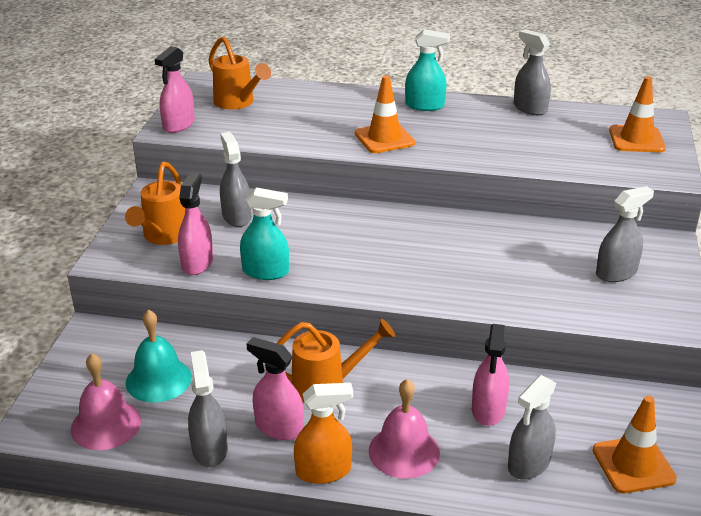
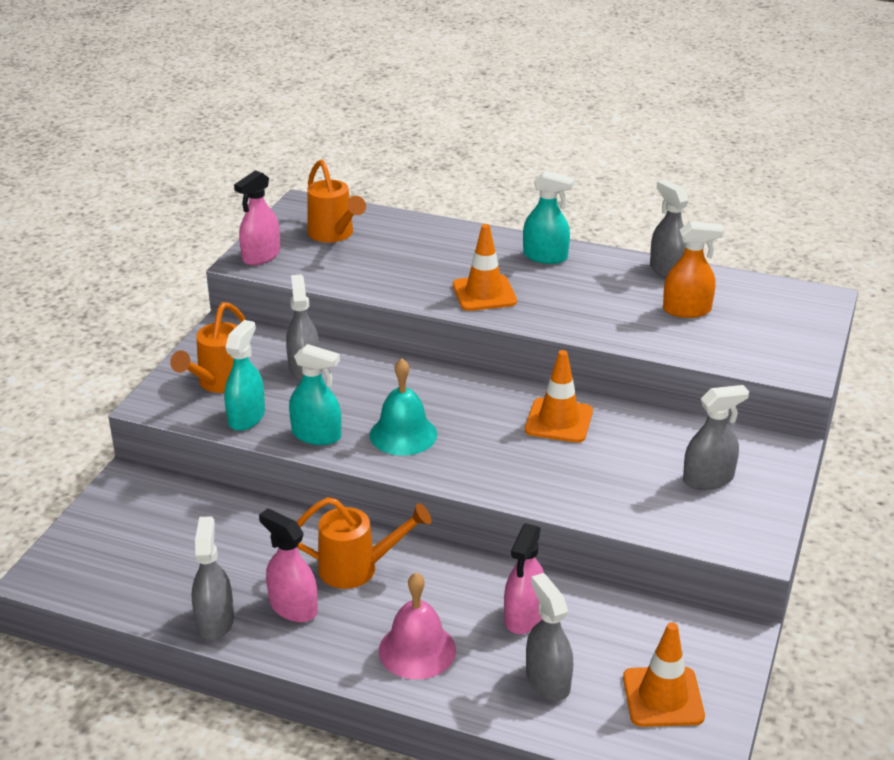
camera: 10 degrees right, 0 degrees up
(106, 424) = (116, 582): pink bell -> none
(158, 379) = (182, 540): turquoise bell -> turquoise bell (403, 434)
(197, 263) = (246, 417): pink spray bottle -> turquoise spray bottle
(323, 471) = (326, 659): orange spray bottle -> orange spray bottle (687, 310)
(529, 463) = (547, 681): grey spray bottle -> grey spray bottle turned 105 degrees clockwise
(636, 139) = (779, 322): orange traffic cone -> orange traffic cone (558, 421)

